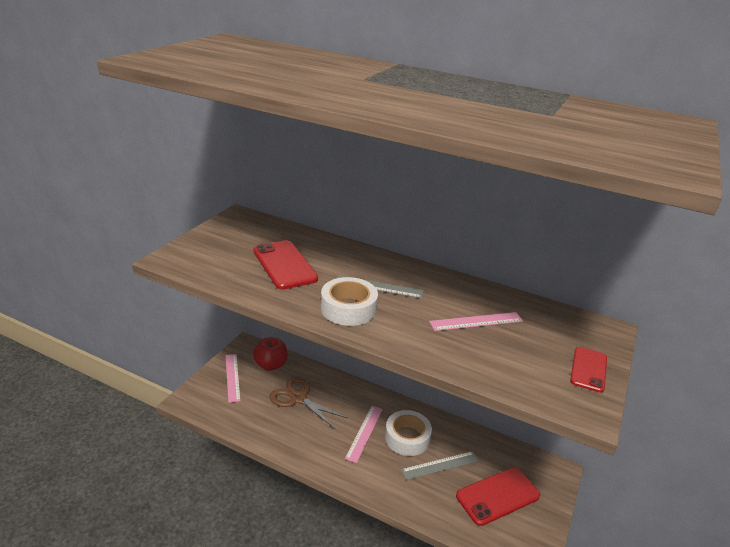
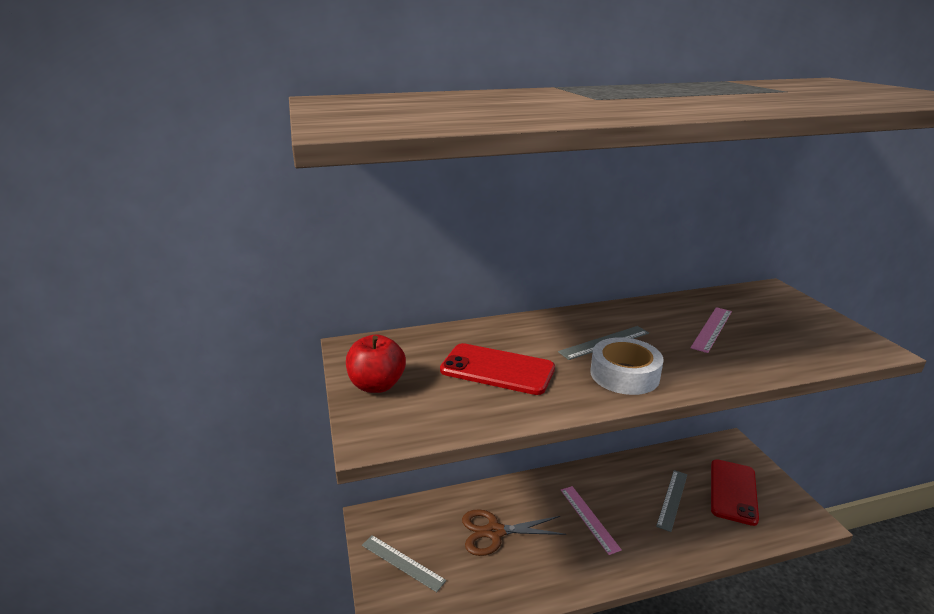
camera: 40 degrees left, 5 degrees down
(232, 377) = (402, 562): pink ruler -> grey ruler
(271, 365) = (423, 520): red apple -> red apple (377, 385)
(407, 438) = (622, 496): white tape -> none
(588, 369) = (821, 321): red phone -> none

